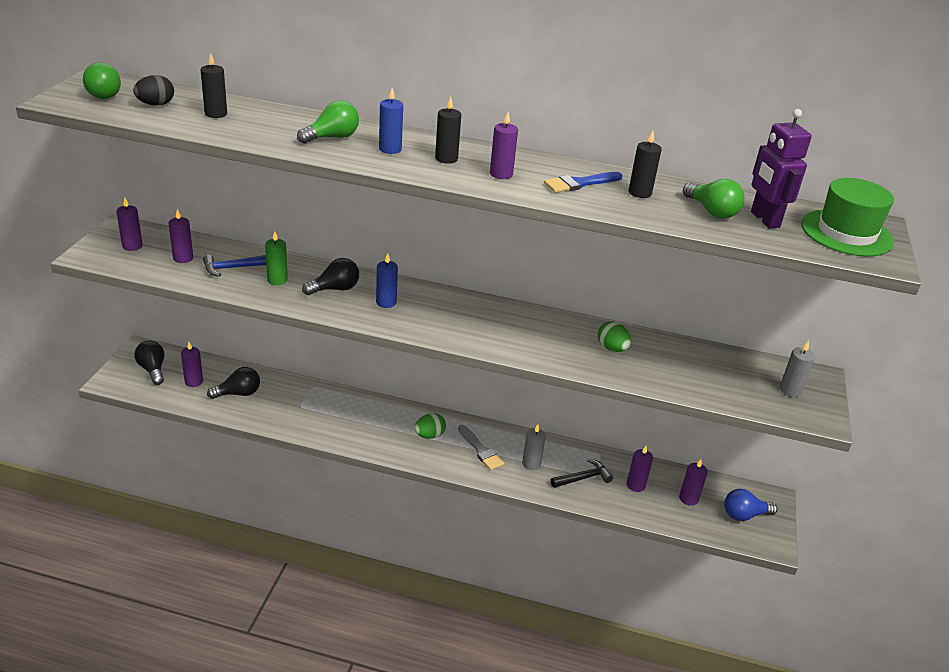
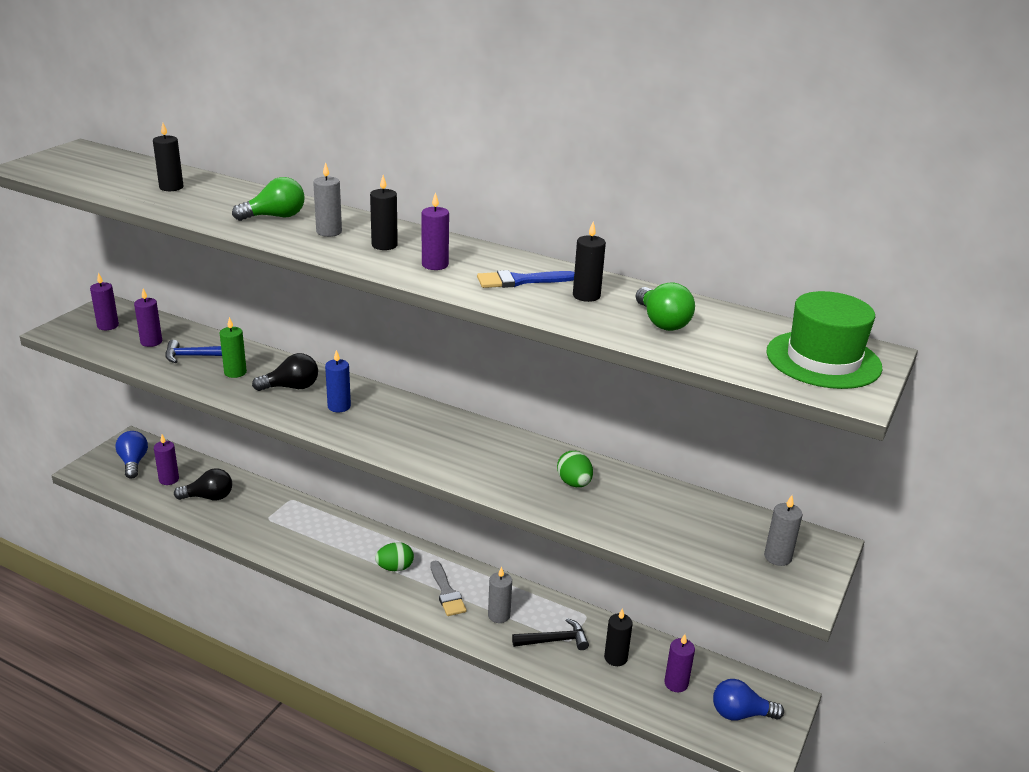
camera: 15 degrees right, 5 degrees down
(102, 94) = (73, 163): green light bulb -> none
(152, 369) = (133, 462): black light bulb -> blue light bulb
(156, 104) = (118, 175): black egg -> none
(390, 149) = (329, 232): blue candle -> grey candle
(635, 485) = (615, 658): purple candle -> black candle
(764, 219) = (724, 336): purple robot -> none

